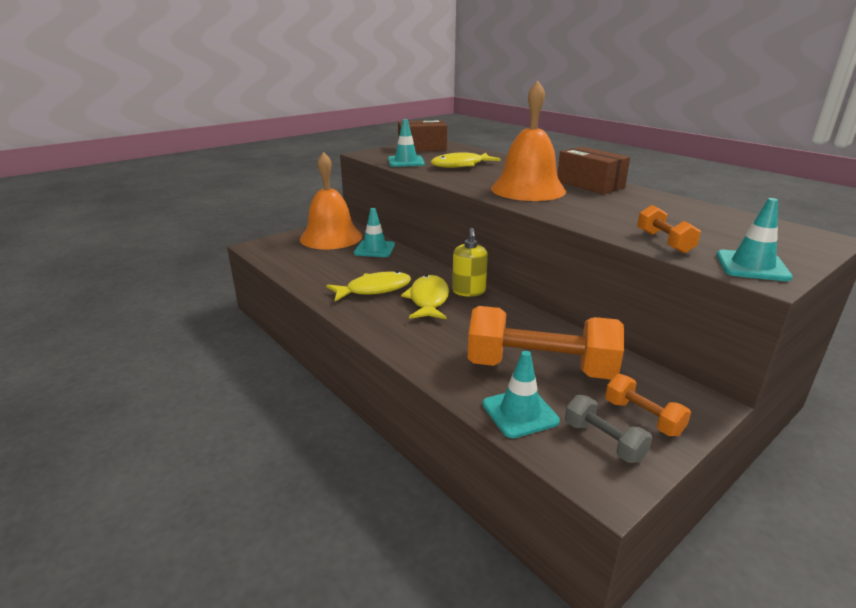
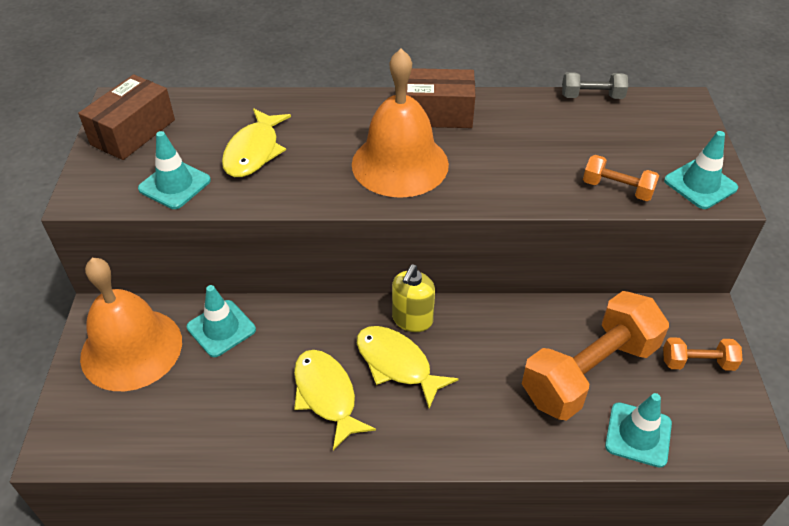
camera: 50 degrees left, 20 degrees up
(374, 289) = (326, 395): yellow fish -> yellow fish turned 45 degrees counterclockwise
(468, 291) = (412, 319): yellow soap dispenser -> yellow soap dispenser turned 75 degrees clockwise
(603, 441) = (707, 410): grey dumbbell -> grey dumbbell (592, 97)

